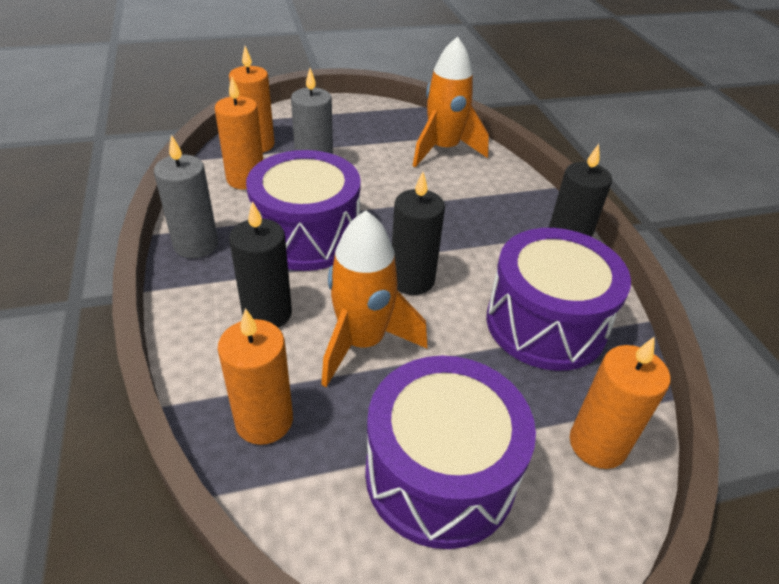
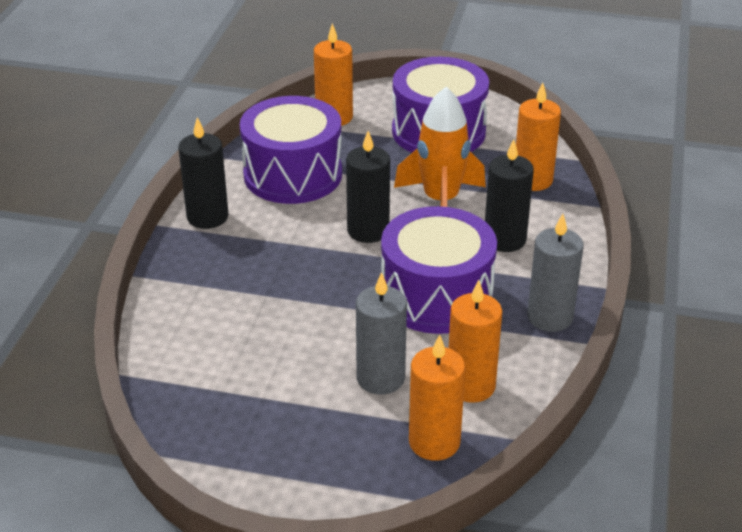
camera: 150 degrees left, 5 degrees down
(443, 150) = (200, 360): orange rocket -> none

